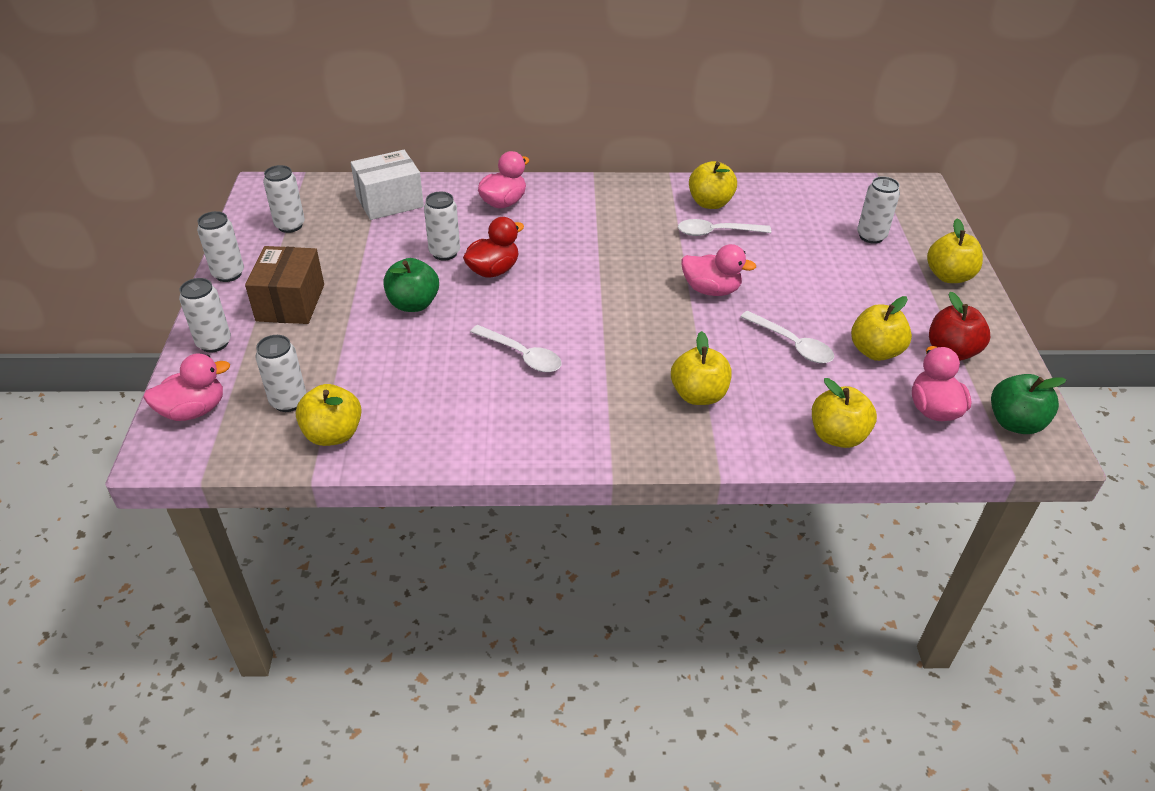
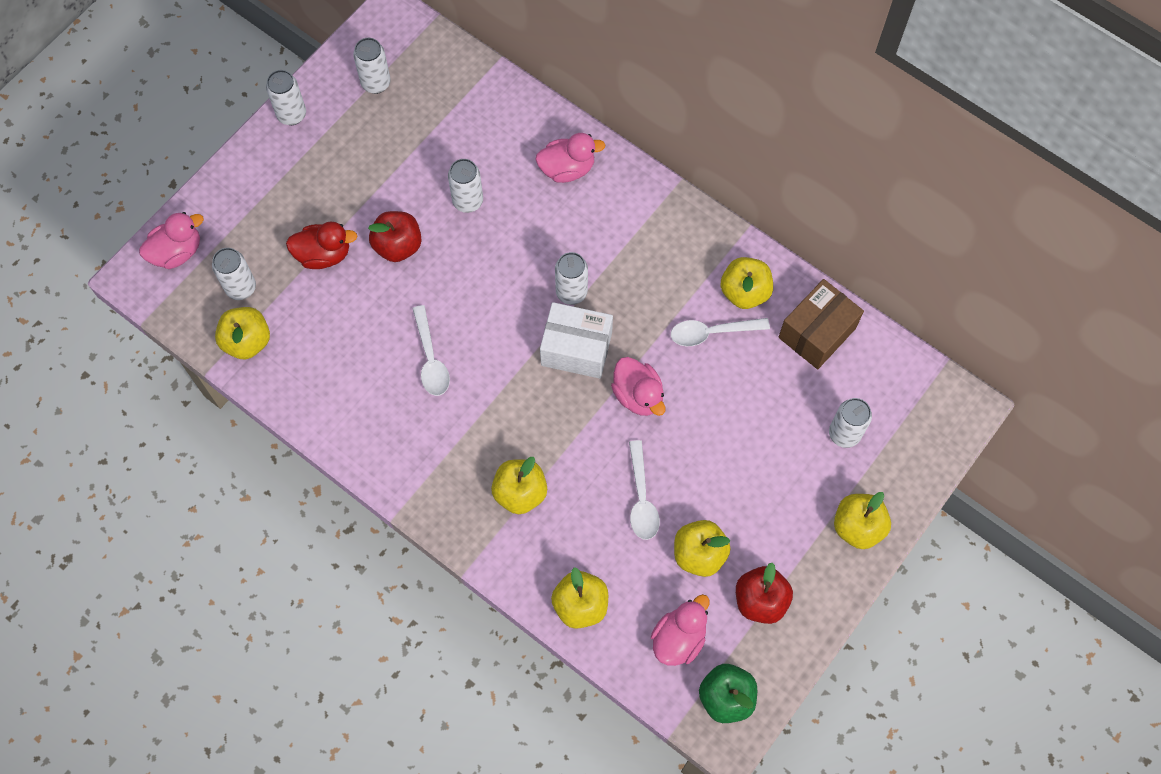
camera: 40 degrees right, 25 degrees up
(194, 410) = (177, 252): pink duck -> pink duck turned 45 degrees counterclockwise
(214, 343) = (232, 189): white can -> white can (571, 292)
(290, 302) = (312, 181): brown box -> brown box (817, 333)
(390, 202) = (475, 104): white box -> white box (576, 349)
(413, 304) = (398, 246): green apple -> red apple
(493, 270) = (488, 249): red duck -> red duck (324, 254)
(716, 232) = (712, 333): white spoon -> white spoon turned 45 degrees counterclockwise

